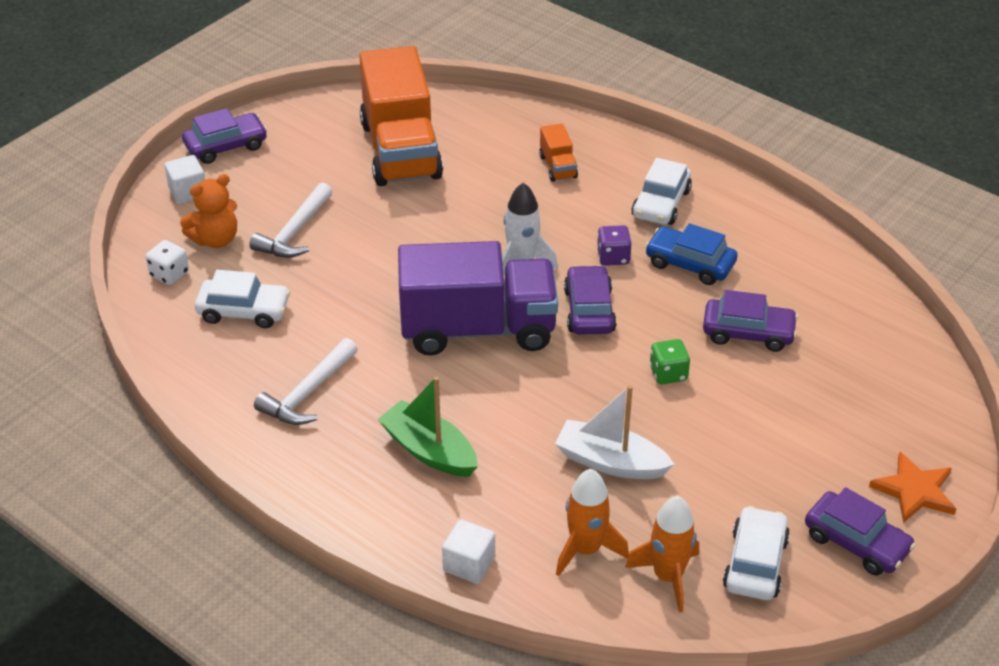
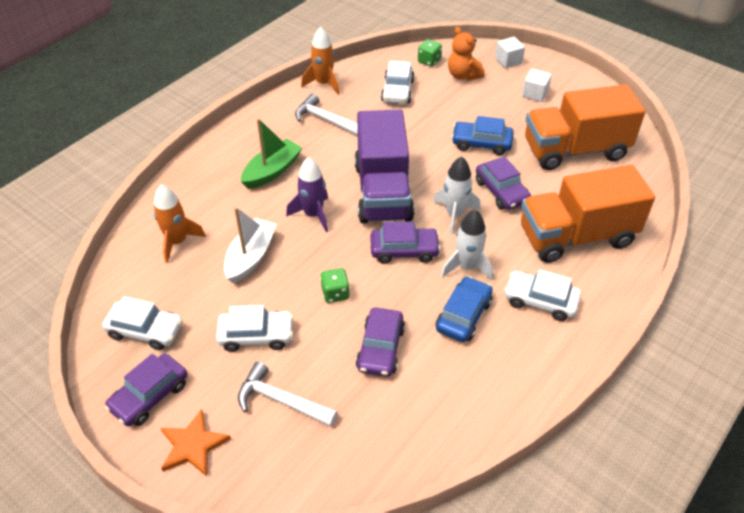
camera: 90 degrees right, 5 degrees up
(169, 274) = (429, 61): white dice -> green dice
(226, 146) = (559, 72): purple car -> purple car (501, 191)
(294, 232) = (474, 106): white hammer -> white hammer (281, 400)
(380, 231) = (481, 143): none -> blue car
(469, 564) = (178, 189): white cube -> white cube (534, 94)
(525, 400) = (313, 215): none -> purple rocket
(558, 167) = (576, 236): orange truck -> orange truck, size x2.44
(613, 257) = (467, 267): purple dice -> white rocket
(668, 576) = (146, 282): orange rocket -> orange rocket (324, 84)
(746, 446) = (256, 335): none -> white car

